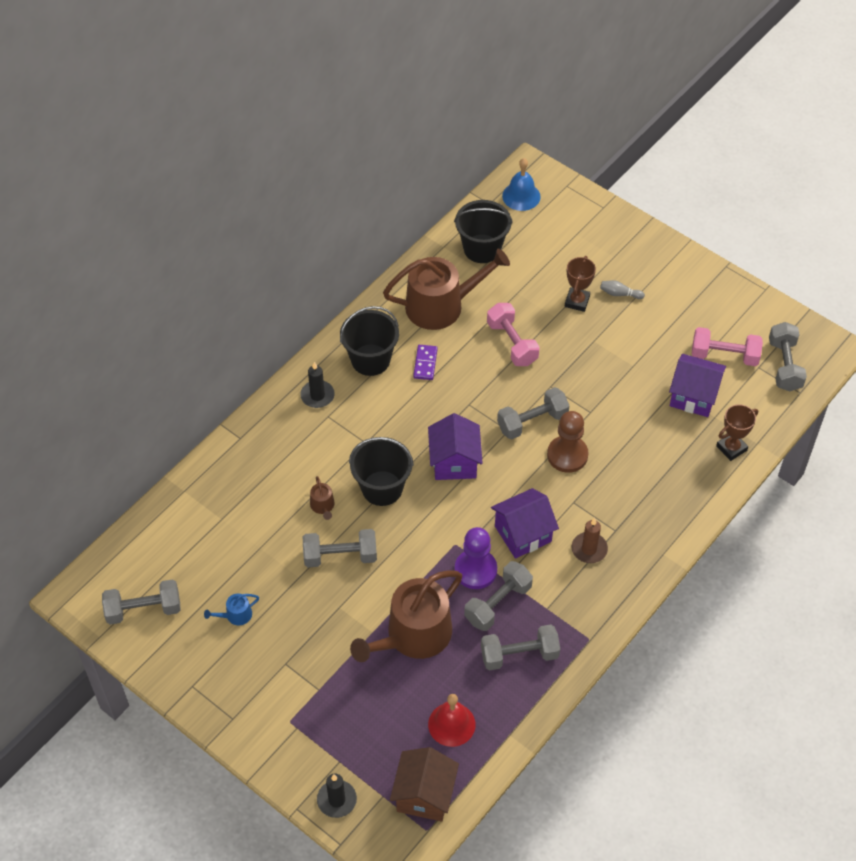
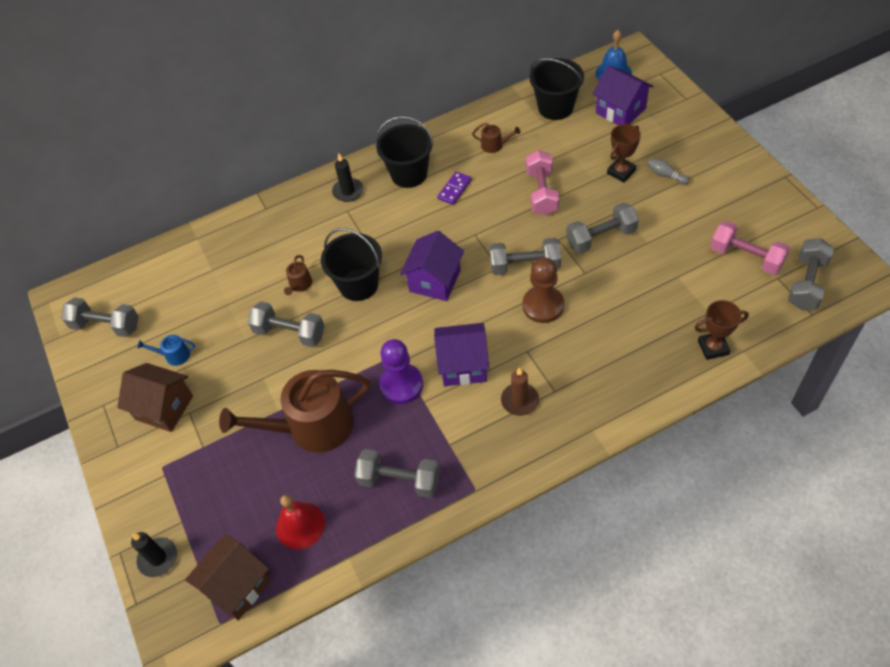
camera: 30 degrees right, 0 degrees up
(257, 667) = (164, 408): none -> brown house
(441, 305) = (494, 145): brown watering can -> brown watering can, size x0.40
(498, 603) = (405, 423): grey dumbbell -> grey dumbbell (601, 237)
(693, 396) = (696, 287): purple house -> purple house (620, 111)

